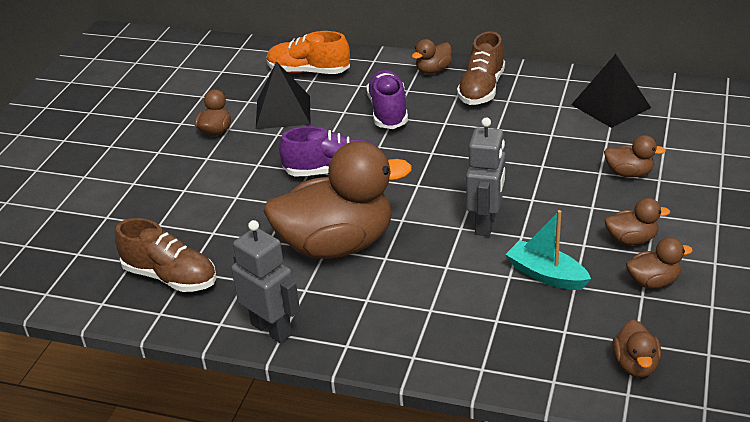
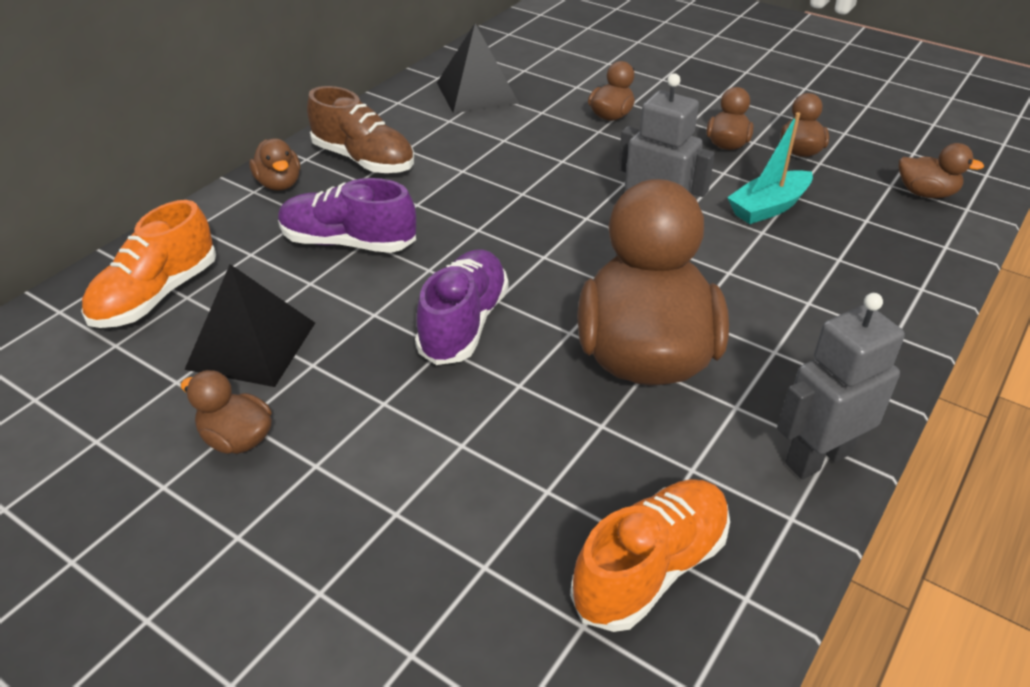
camera: 75 degrees left, 5 degrees up
(170, 277) = (650, 568): brown shoe -> orange shoe

